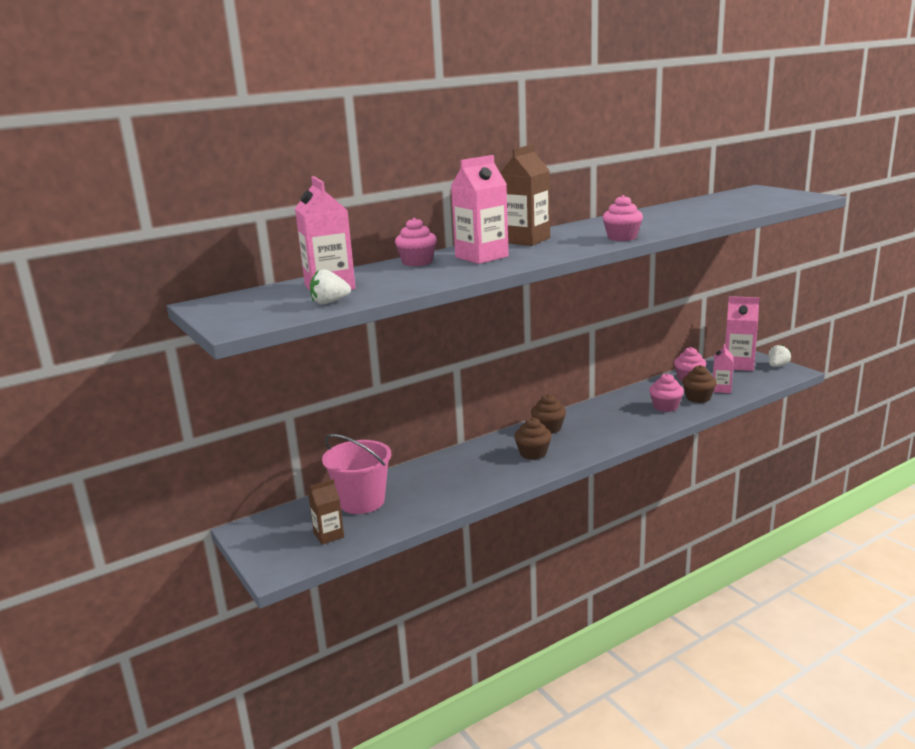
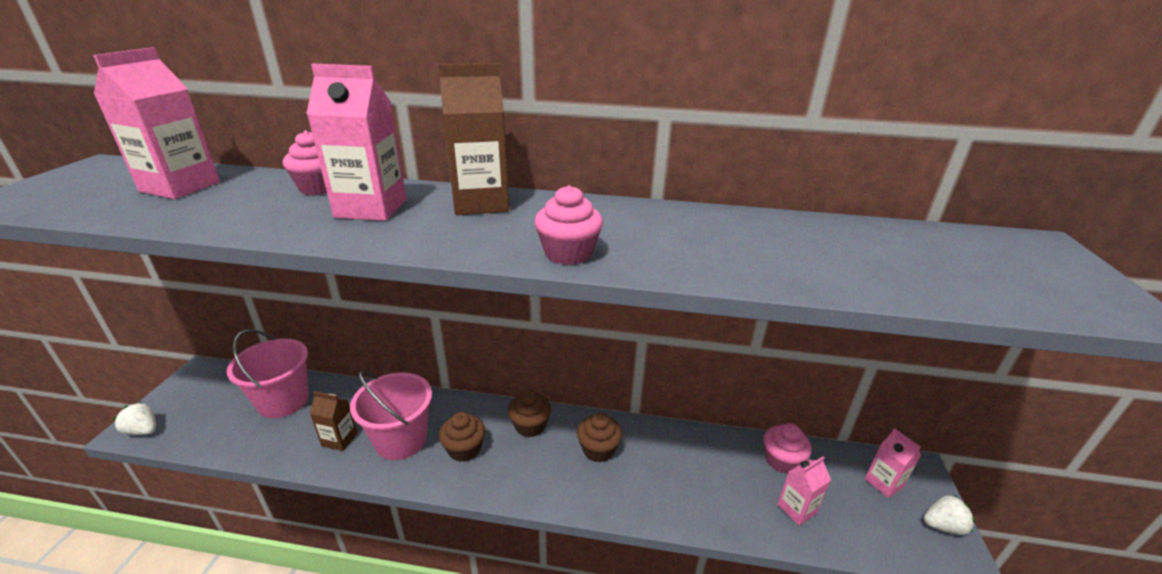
camera: 40 degrees right, 10 degrees up
(329, 302) = (106, 207): white strawberry -> white strawberry (143, 430)
(329, 535) = (209, 420): brown carton -> brown carton (339, 439)
(488, 470) = (401, 440): none -> pink bucket
(665, 407) = (684, 486): pink cupcake -> none
(698, 398) = (744, 501): brown cupcake -> brown cupcake (598, 449)
(738, 365) = (883, 483): pink carton -> pink carton, size x0.60

